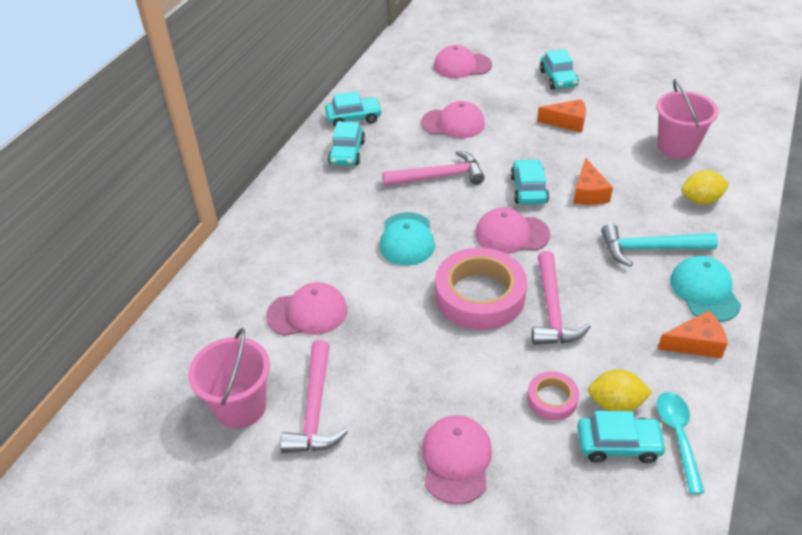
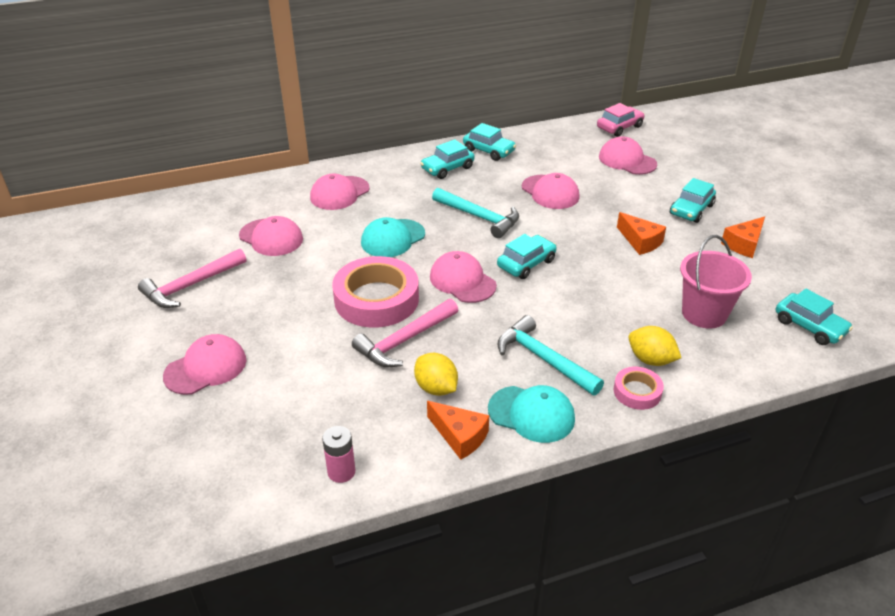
camera: 45 degrees right, 5 degrees down
(240, 406) = (164, 257): pink bucket -> none
(296, 233) = (339, 193): none -> pink cap
(415, 42) = (619, 127): none -> pink car
(439, 176) = (479, 217): pink hammer -> turquoise hammer
(552, 399) = (310, 385): pink tape -> pink tape (637, 392)
(589, 193) = (567, 294): orange cheese -> orange cheese (744, 244)
(615, 404) = (340, 420): yellow lemon -> yellow lemon (436, 388)
(618, 444) = (299, 441): turquoise car -> turquoise car (809, 326)
(678, 436) = (341, 472): turquoise spoon -> pink battery
(704, 291) = (531, 414): turquoise cap -> turquoise cap turned 75 degrees clockwise

